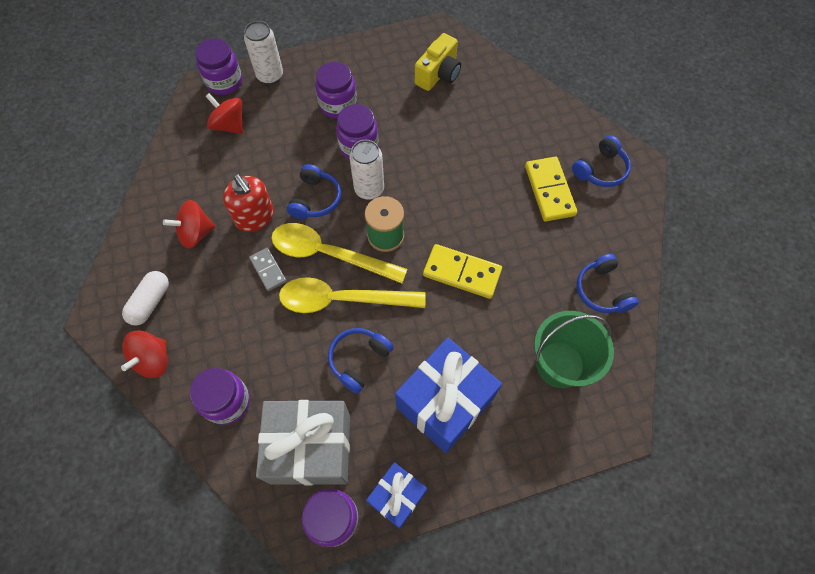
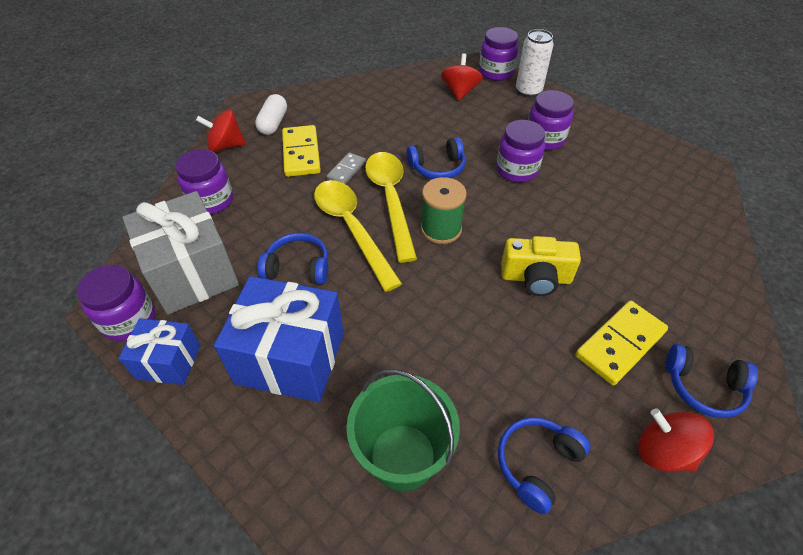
camera: 60 degrees right, 15 degrees down
(150, 302) = (273, 123): white capsule -> white capsule turned 75 degrees counterclockwise
(196, 233) = (349, 118): red spinning top -> red spinning top (663, 451)
(255, 217) = (389, 141): red soap dispenser -> none
(369, 189) = (479, 196): white can -> none
(438, 74) = (655, 188): yellow camera -> yellow camera (536, 278)
(462, 272) = (448, 307): yellow domino -> yellow domino (301, 153)

